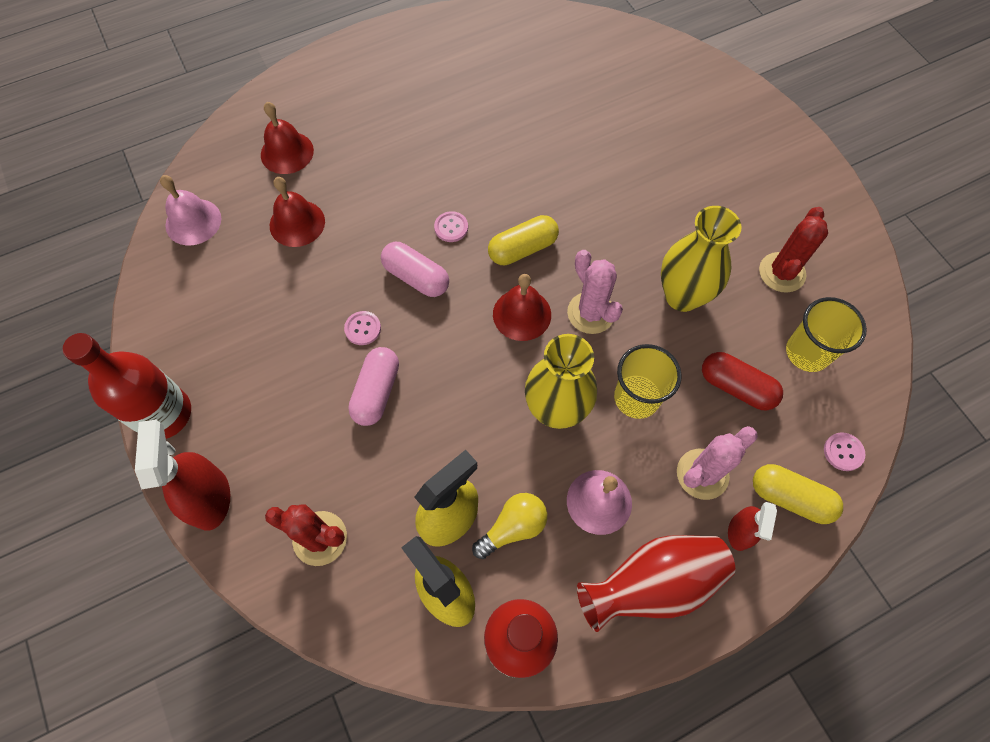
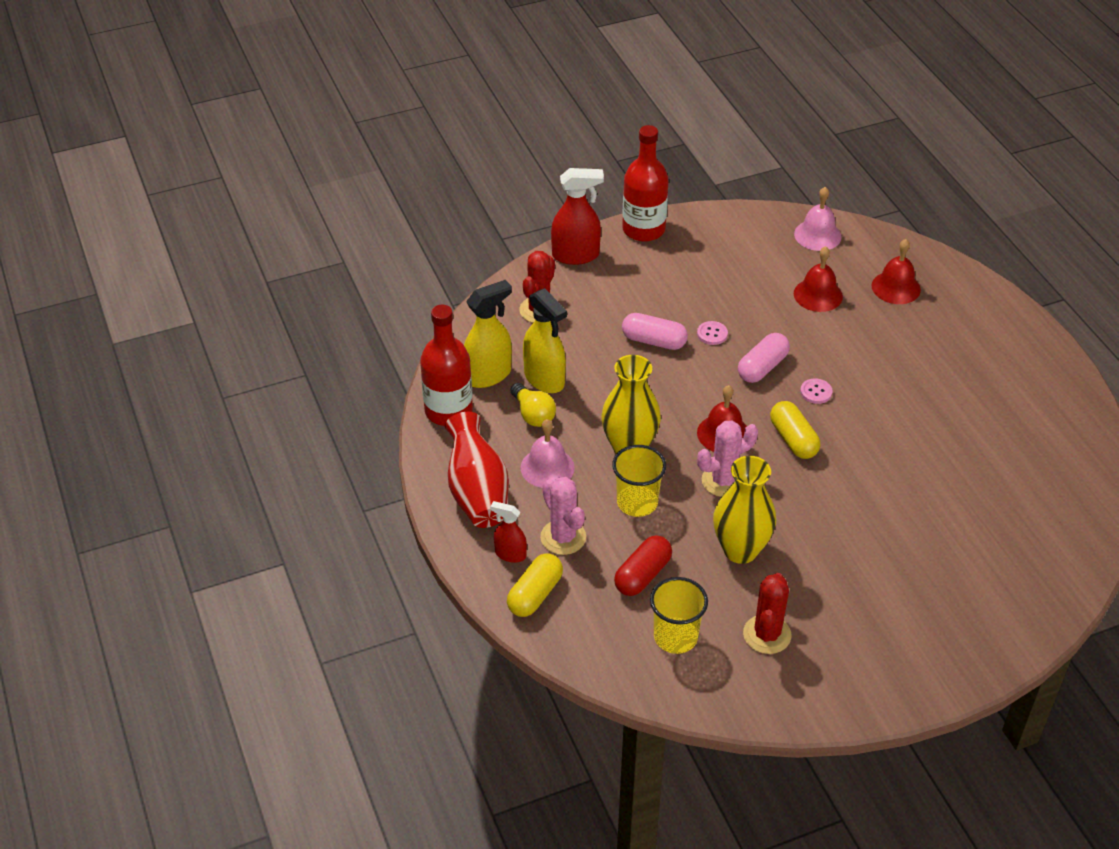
camera: 95 degrees right, 20 degrees down
(782, 272) = (767, 634): red cactus -> red cactus turned 75 degrees clockwise
(843, 452) = (572, 643): pink button -> none

